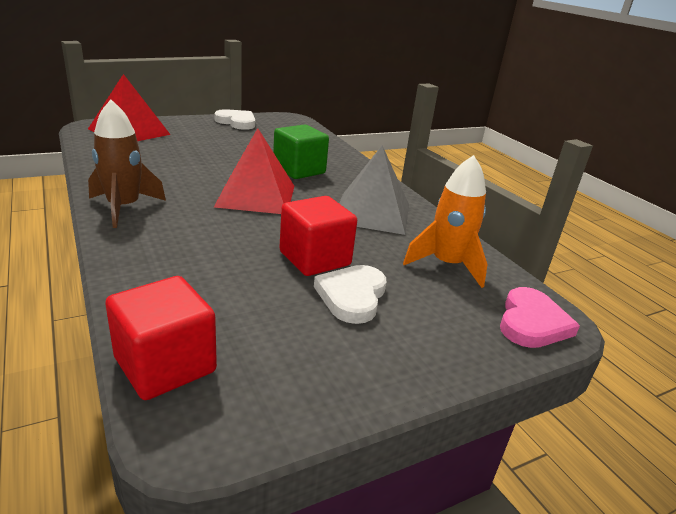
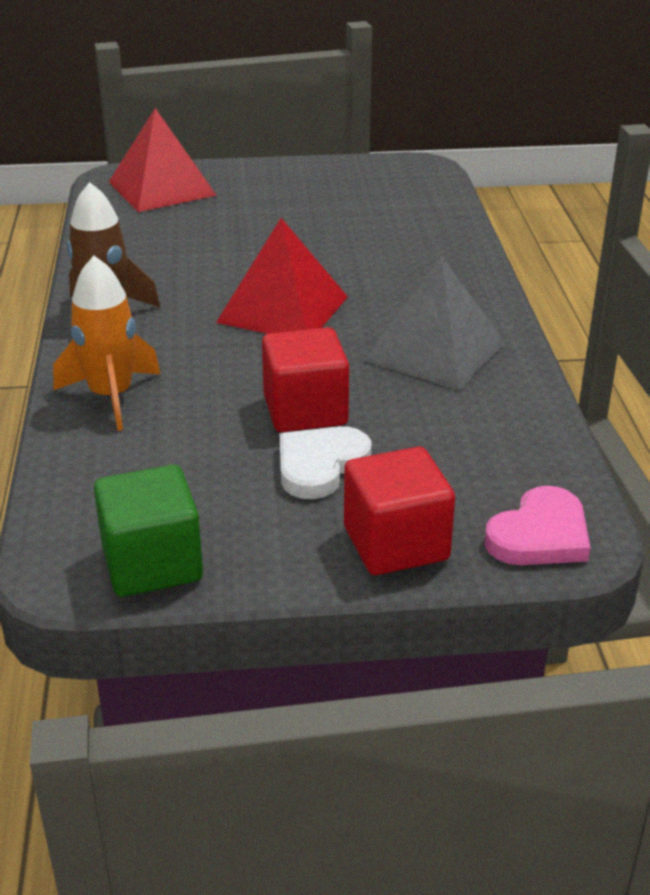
camera: 25 degrees right, 5 degrees up
(165, 365) = (71, 507): red cube -> red cube (396, 544)
(237, 122) = (328, 173): white heart -> none
(299, 170) = (372, 270): green cube -> green cube (152, 563)
(447, 265) = (485, 442): orange rocket -> orange rocket (111, 396)

